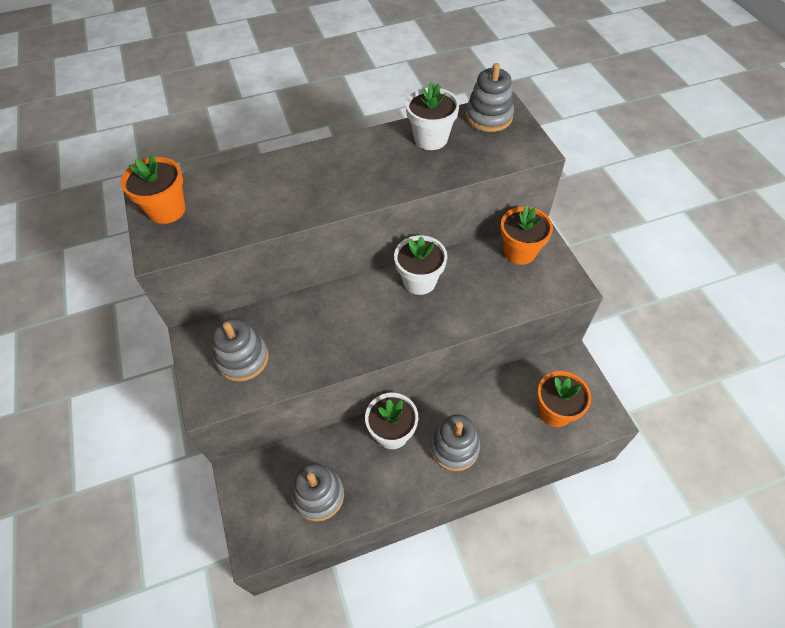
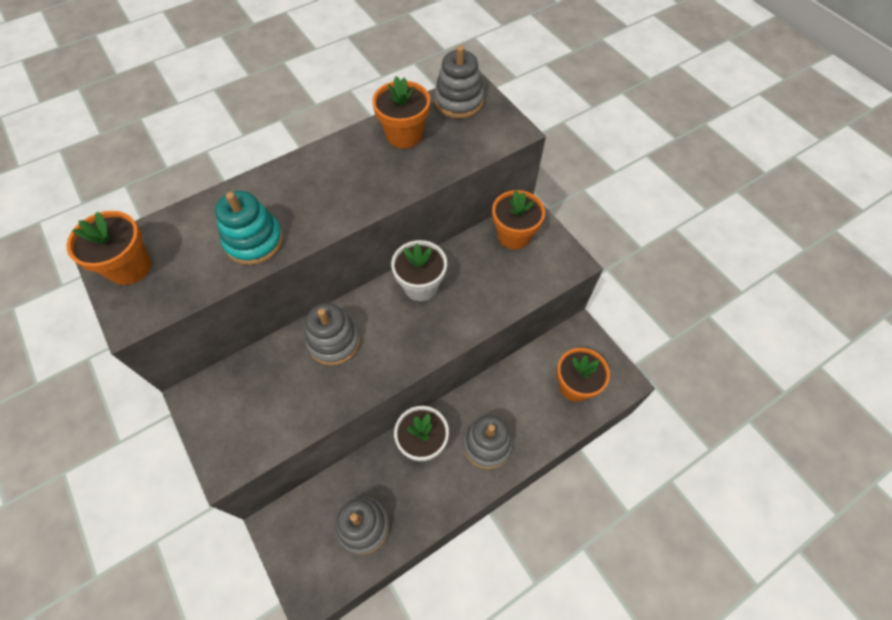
camera: 15 degrees left, 5 degrees up
(242, 358) = (253, 409): grey stacking toy -> grey stacking toy (334, 341)
(275, 206) = (254, 241): none -> turquoise stacking toy
(430, 138) = (404, 135): white flower pot -> orange flower pot

